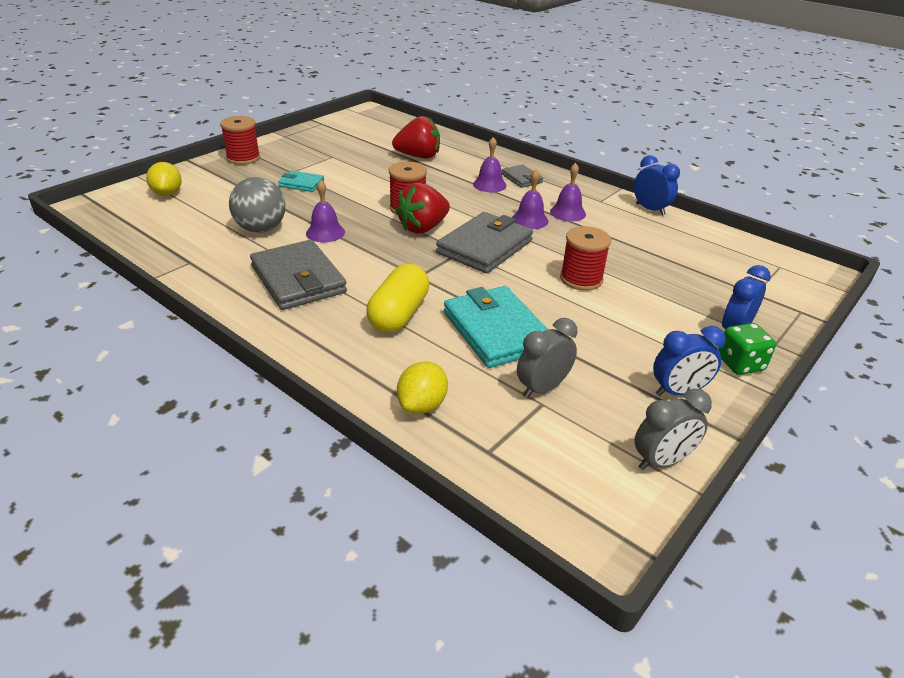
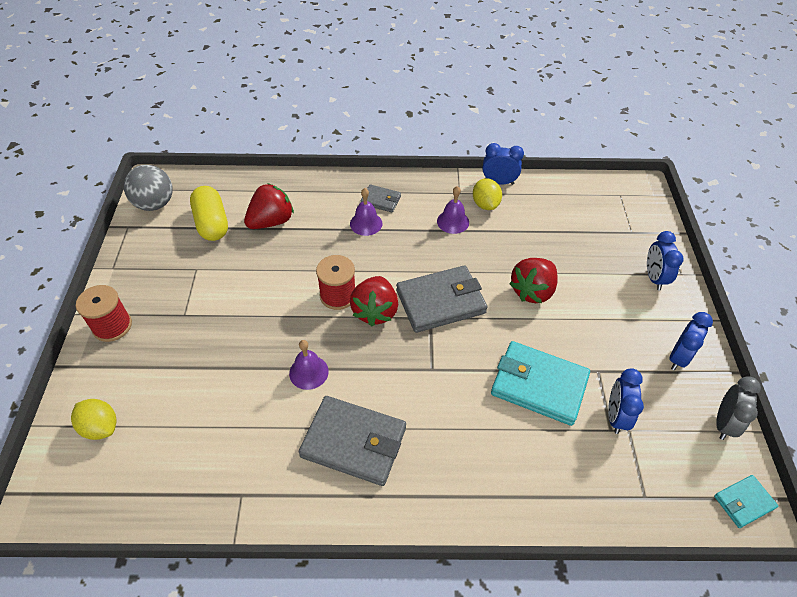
camera: 40 degrees left, 15 degrees up
(261, 229) = (251, 408): grey ball -> grey ball (155, 204)
(301, 184) = (213, 324): turquoise wallet -> turquoise wallet (743, 502)
(399, 314) = (465, 420): yellow capsule -> yellow capsule (212, 223)
(422, 405) = (572, 493): yellow lemon -> yellow lemon (485, 204)
(485, 247) = (440, 302): grey wallet -> grey wallet turned 75 degrees clockwise
(530, 220) = (437, 248): purple bell -> none
(542, 388) = (615, 416): grey clock -> blue clock
(581, 279) = (532, 291): red spool -> red strawberry
(740, 364) = (682, 306): green dice -> none

